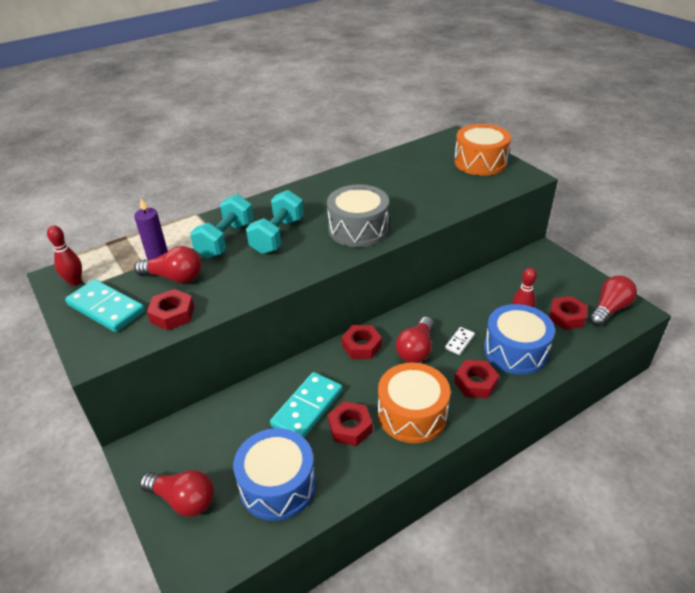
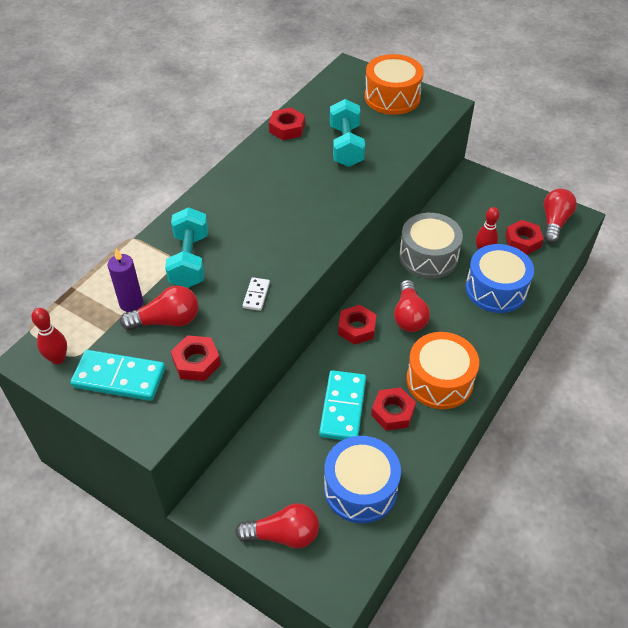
camera: 25 degrees left, 10 degrees up
(277, 236) = (242, 240): turquoise dumbbell -> turquoise dumbbell (346, 146)
(358, 229) = (319, 210): grey drum -> grey drum (428, 256)
(459, 342) = (443, 296): white domino -> white domino (256, 295)
(475, 383) = (477, 332): red nut -> red nut (287, 128)

